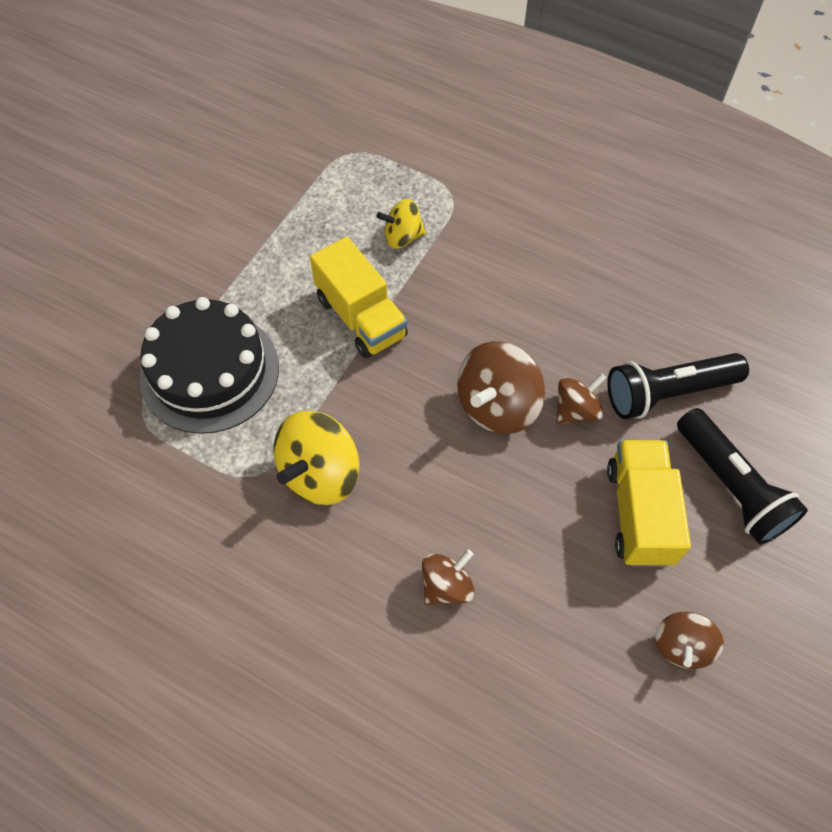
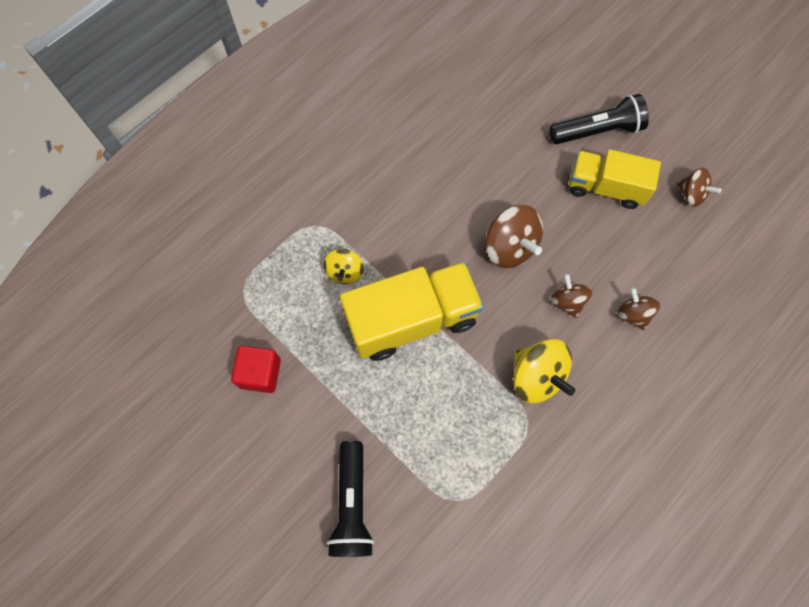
camera: 75 degrees left, 10 degrees up
(210, 372) = (432, 442): black cake -> none
(258, 191) = (260, 373): none -> red cube
(361, 317) = (412, 319): yellow truck -> yellow truck, size x1.53
(576, 410) = (524, 199): brown spinning top -> brown spinning top (567, 301)
(668, 393) = (524, 141): black flashlight -> black flashlight (352, 504)

